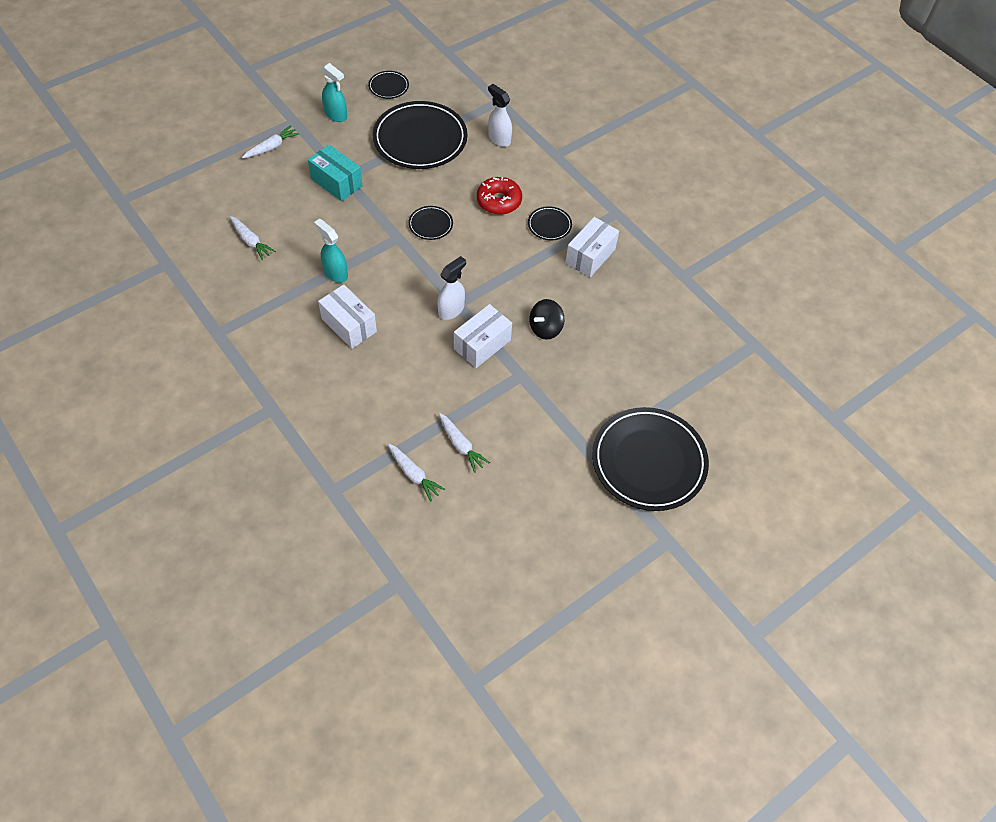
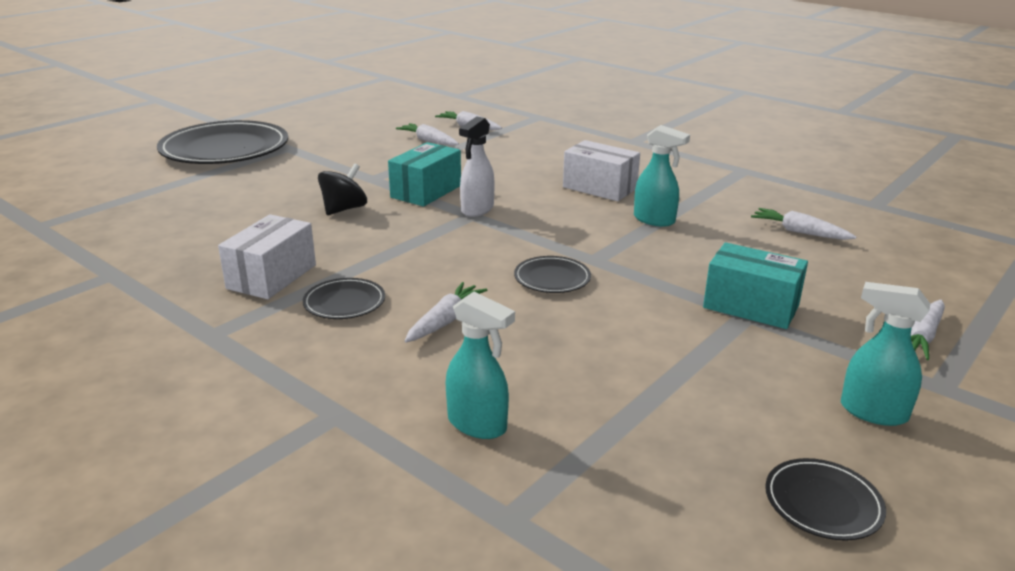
camera: 170 degrees right, 30 degrees down
(420, 139) = (654, 395): black plate -> none
(482, 344) = (426, 191): white box -> turquoise box
(499, 139) = (477, 424): white spray bottle -> turquoise spray bottle
(499, 201) = (445, 321): red donut -> white carrot

